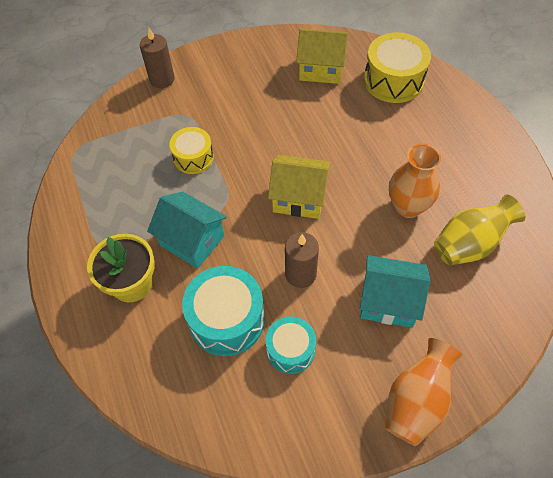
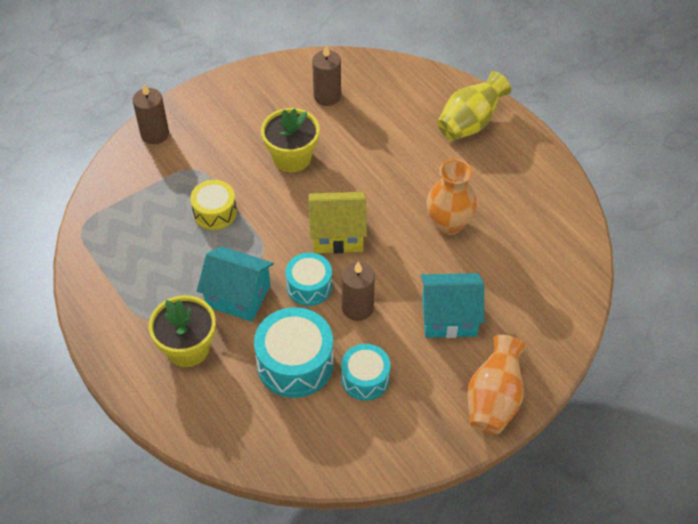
camera: 15 degrees left, 5 degrees down
(260, 244) = (309, 286): none -> turquoise drum
(275, 119) = (292, 158): none -> yellow flower pot
(321, 69) = (327, 96): yellow house -> brown candle
(393, 80) = (407, 97): yellow drum -> none
(469, 244) = (516, 250): yellow vase -> yellow vase (470, 123)

